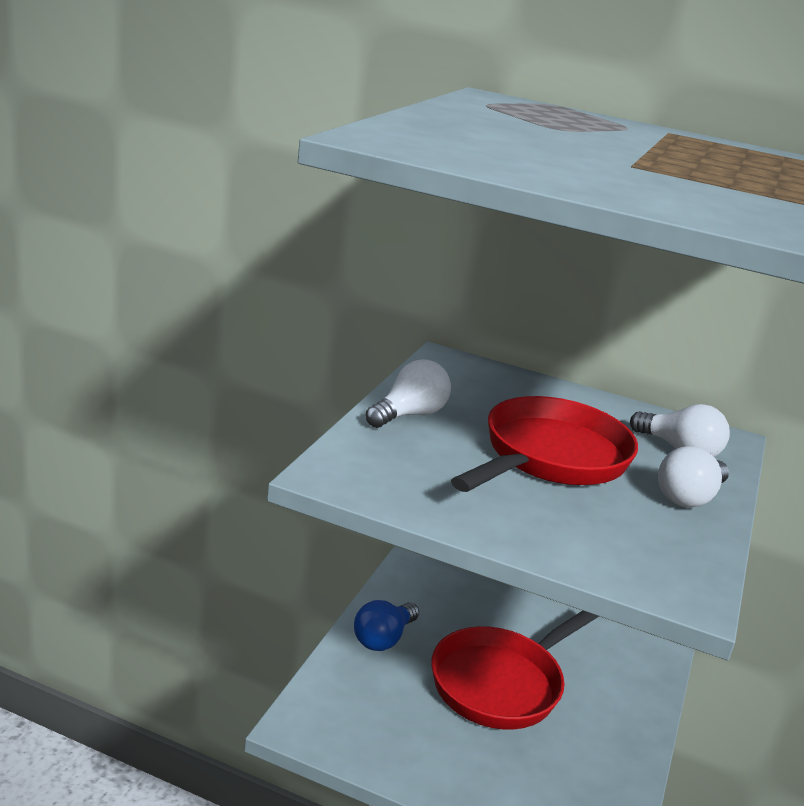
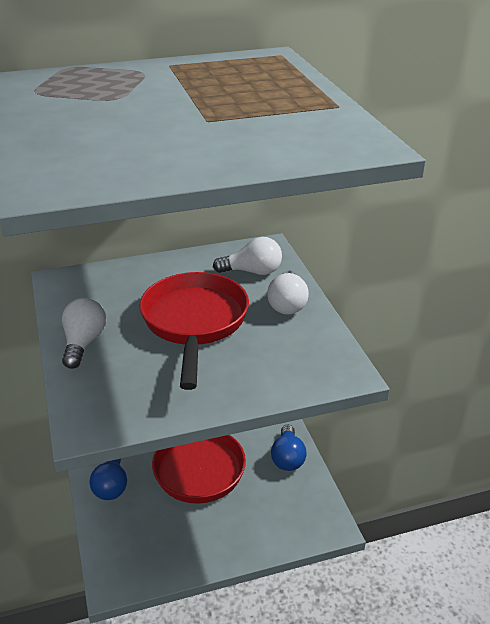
camera: 35 degrees left, 10 degrees up
(619, 744) = (287, 458): none -> blue light bulb

